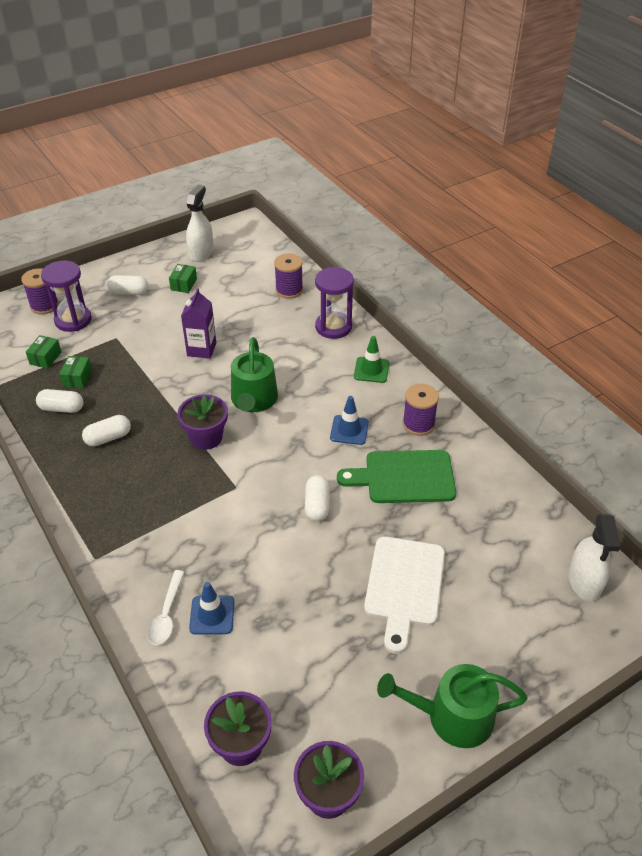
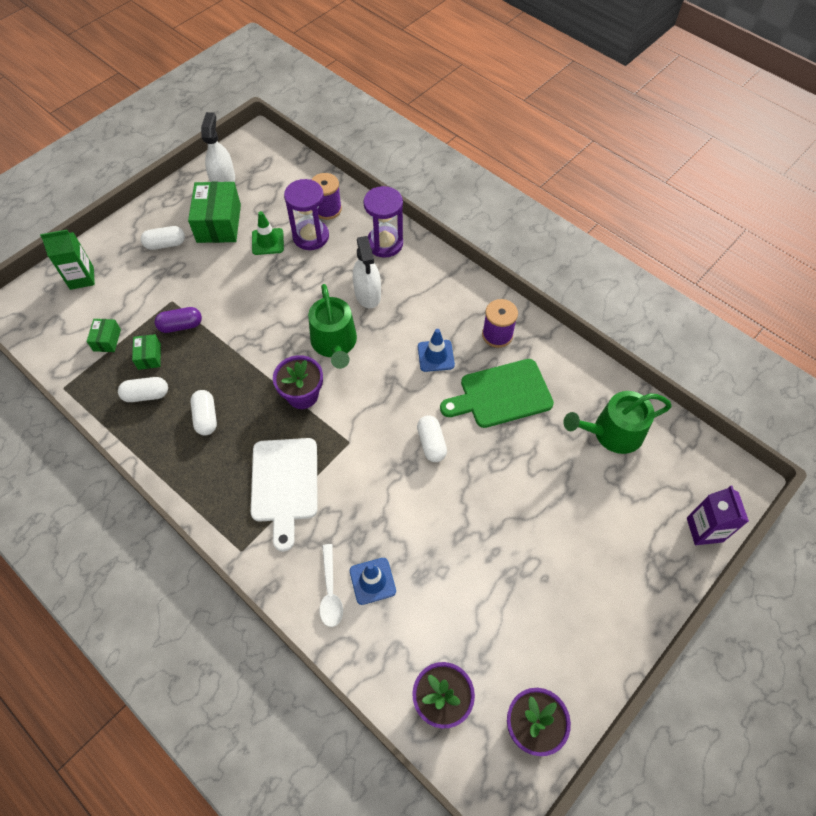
camera: 15 degrees left, 15 degrees up
(44, 305) = (82, 278): purple spool -> green carton
(73, 320) = (119, 289): purple hourglass -> purple hourglass (311, 236)
(108, 438) = (206, 417): white capsule -> white capsule turned 60 degrees counterclockwise
(116, 359) = (181, 326): none -> purple capsule
(183, 284) = (219, 223): green box -> green box, size x1.99
(201, 349) = (263, 296): purple carton -> purple carton (704, 530)
(371, 370) = (436, 285): green traffic cone -> green traffic cone (267, 241)
(404, 586) = (534, 506): white cutting board -> white cutting board (284, 484)
(452, 716) = (612, 622): green watering can -> green watering can (612, 432)
(584, 581) = (686, 463): white spray bottle -> white spray bottle (367, 294)

